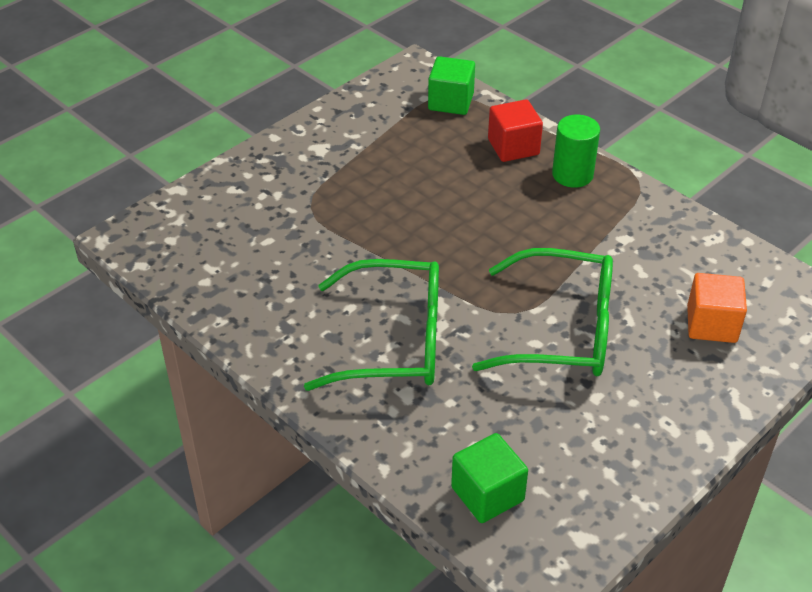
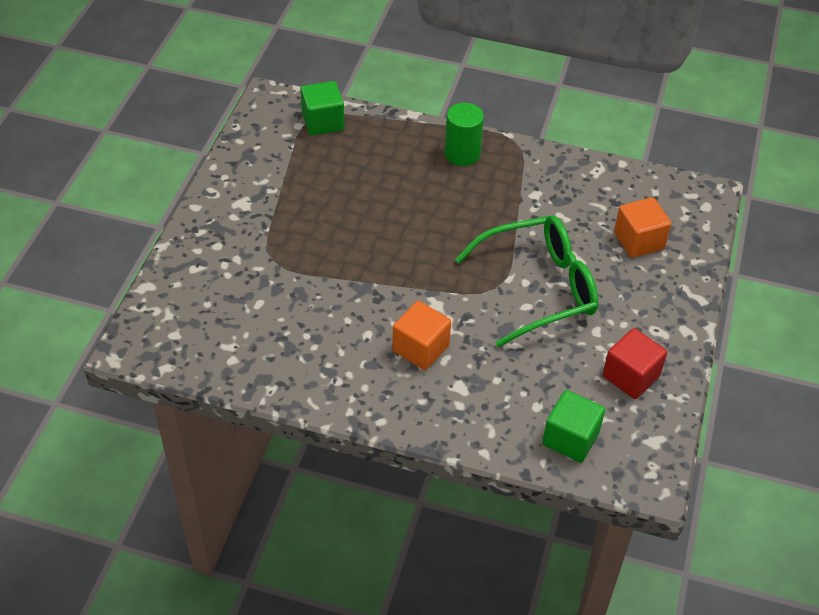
camera: 30 degrees left, 5 degrees up
(393, 341) = (420, 348): green glasses -> orange cube
(513, 147) = (400, 145): red cube -> red cube (630, 376)

